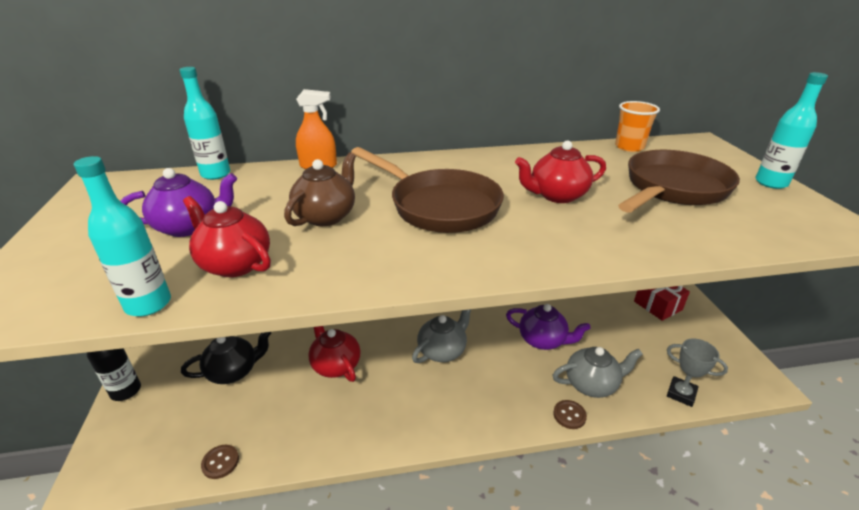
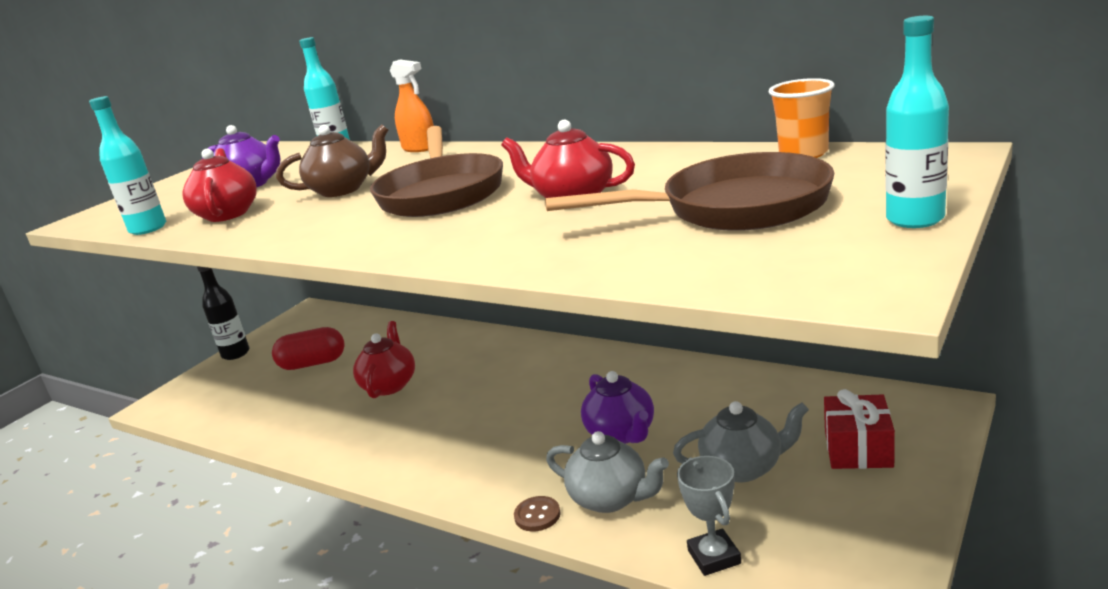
camera: 45 degrees right, 10 degrees down
(220, 462) = (228, 426): brown button -> none
(234, 371) = (313, 364): black teapot -> red capsule
(442, 351) = (498, 406): grey teapot -> grey teapot (743, 468)

